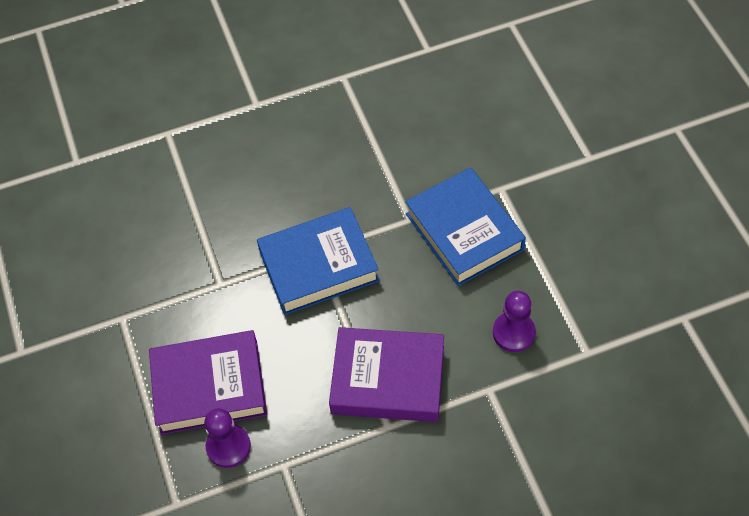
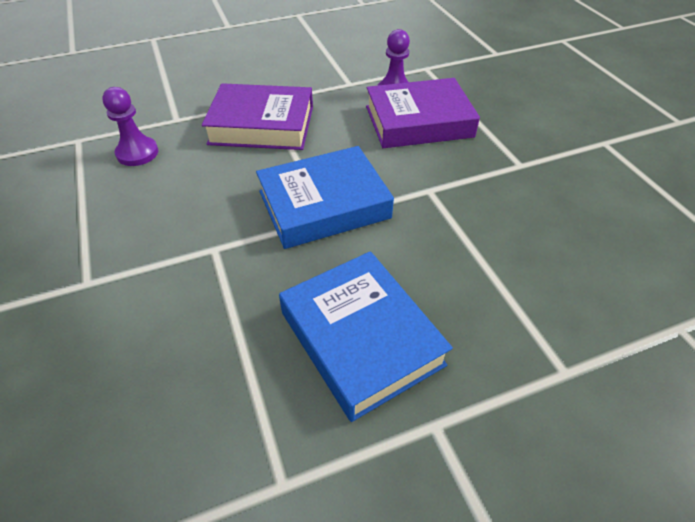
camera: 175 degrees right, 10 degrees down
(464, 232) = (152, 235): blue book -> blue book (361, 338)

